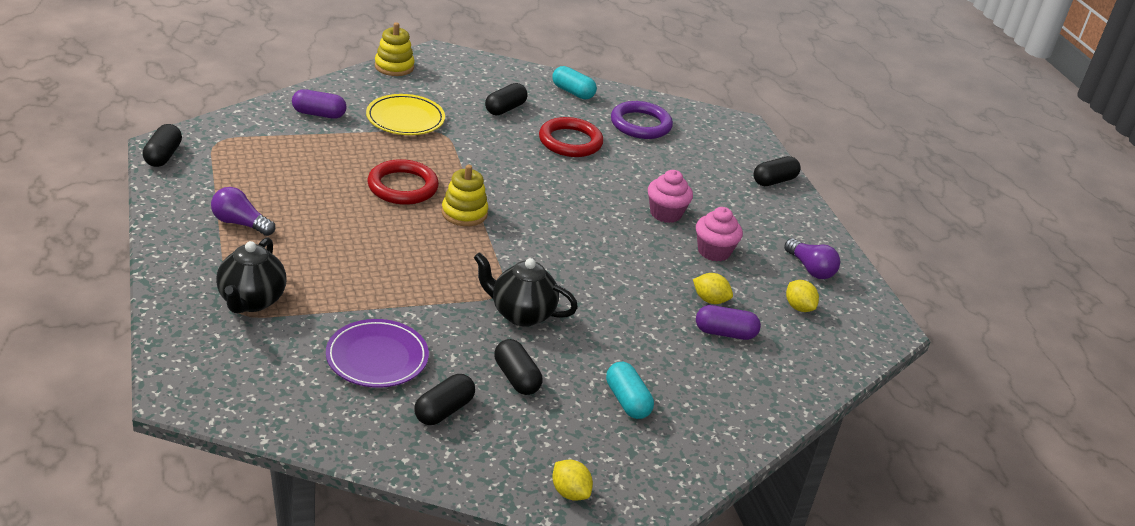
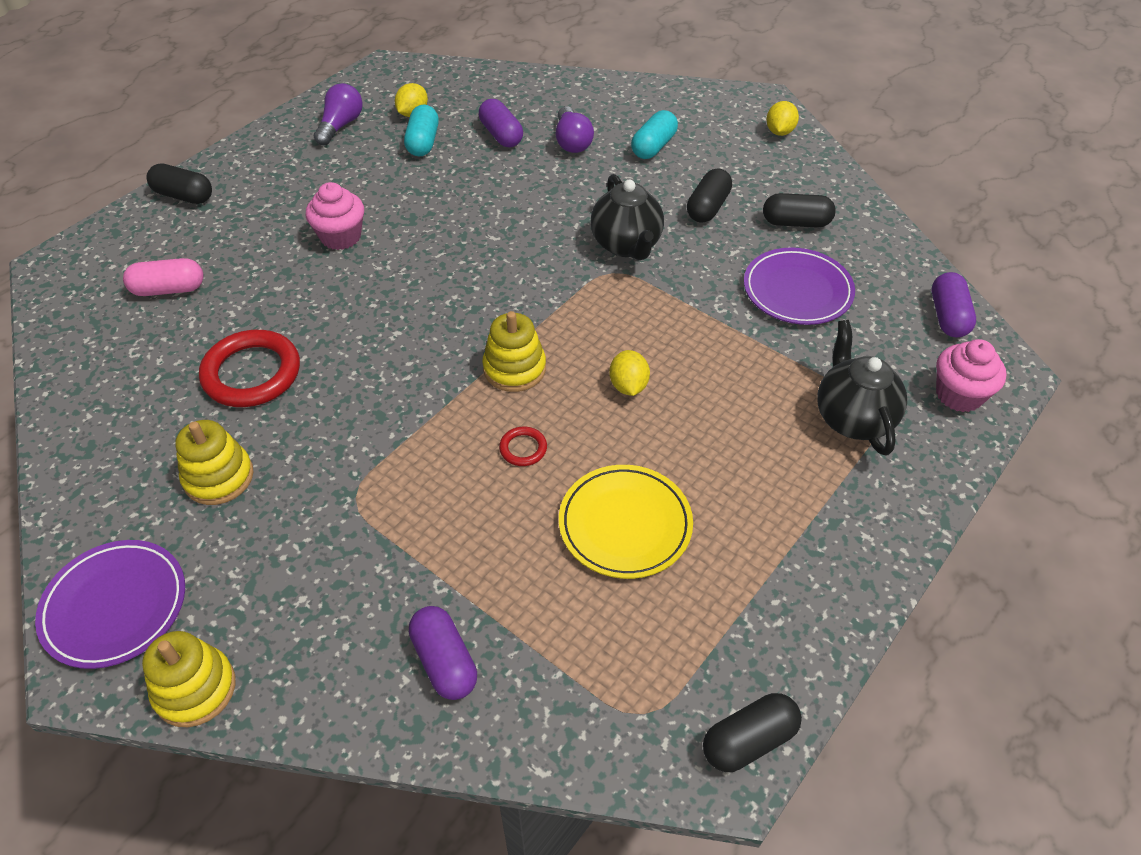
camera: 120 degrees left, 15 degrees up
(240, 223) = (765, 529): purple light bulb -> purple light bulb (572, 141)
(251, 301) = (852, 418): black teapot -> black teapot turned 75 degrees counterclockwise
(255, 409) = (948, 316): none -> purple capsule
(402, 187) = (523, 448): red ring -> red ring, size x0.46
(405, 119) = (355, 557): yellow plate -> yellow plate (625, 524)
(462, 66) = (115, 606): none -> purple plate
(505, 109) = (218, 477): black capsule -> yellow stacking toy
(573, 92) = (97, 441): turquoise capsule -> turquoise capsule (423, 142)
(640, 124) = (139, 338): purple ring -> none
(676, 145) = (169, 289): none -> pink capsule
(710, 300) = (462, 158): yellow lemon -> yellow lemon (628, 386)
(714, 251) = (378, 183): pink cupcake -> pink cupcake (959, 394)

